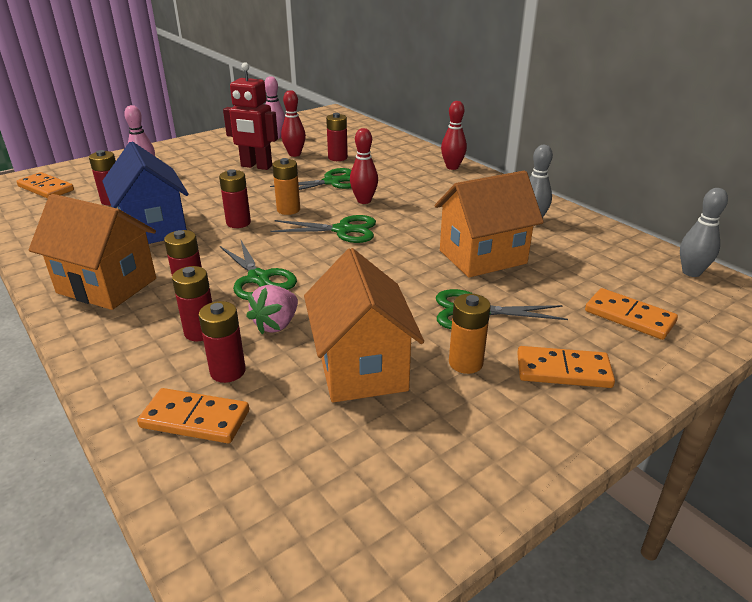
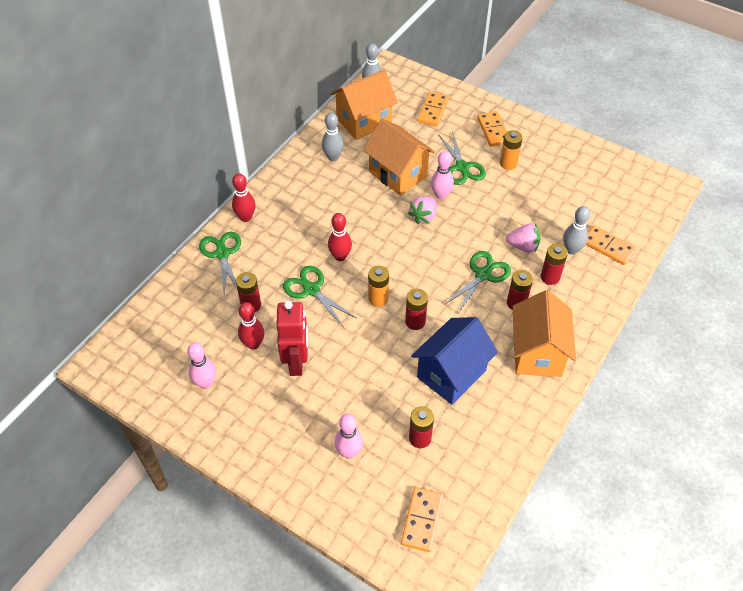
camera: 110 degrees left, 20 degrees up
(195, 419) = (608, 247): orange domino -> orange domino turned 45 degrees counterclockwise
(228, 371) = (571, 250): red battery -> grey bowling pin
(343, 230) = (396, 253): green scissors -> green scissors (222, 254)
(361, 368) = (536, 200): orange house -> orange house (364, 121)
(390, 259) = (423, 216): none -> pink strawberry
(423, 280) = (441, 195): none -> pink bowling pin

